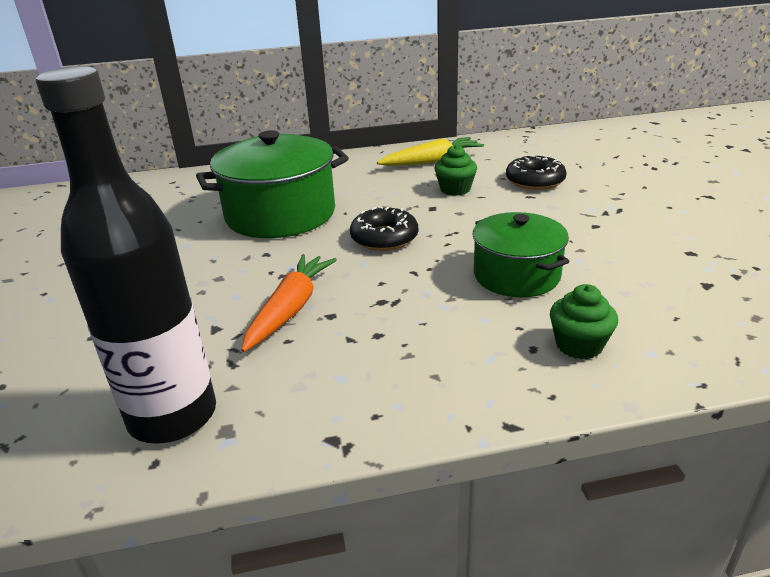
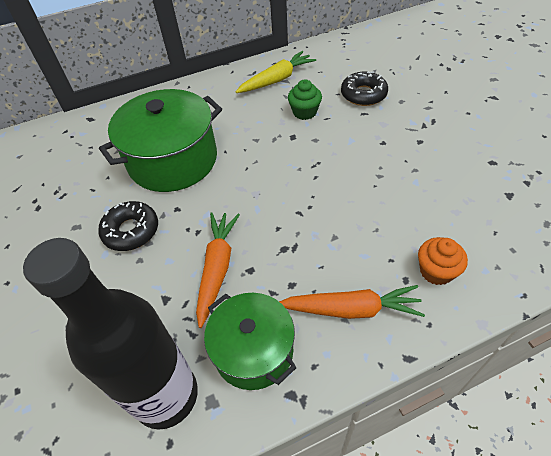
camera: 10 degrees left, 20 degrees up
(384, 238) = (265, 177): black donut -> black donut (131, 231)
(447, 367) = (351, 309): none -> orange carrot
(516, 275) = (376, 205): green pot -> green pot (253, 351)
(579, 345) = (436, 271): green cupcake -> orange cupcake

